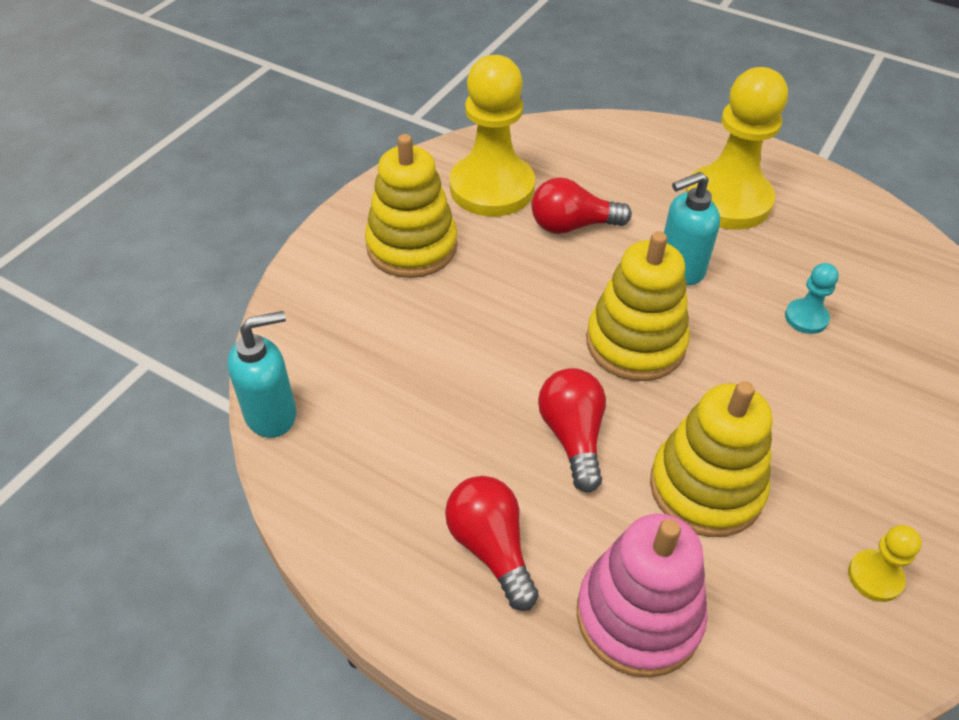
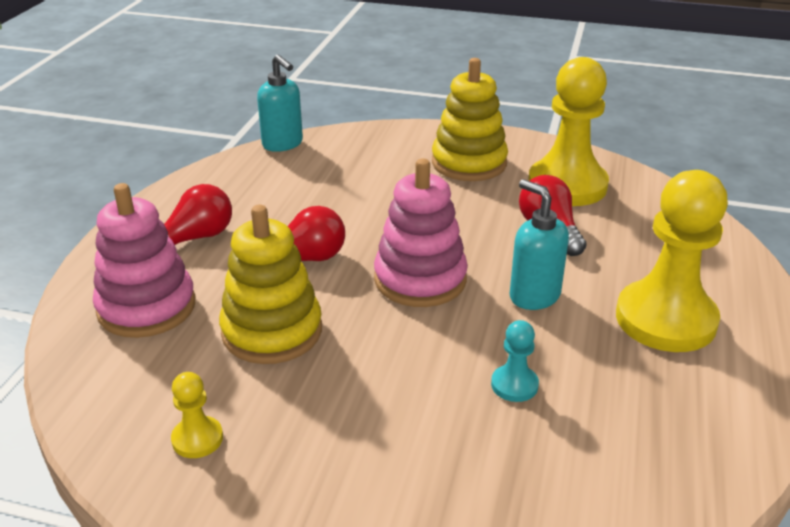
camera: 75 degrees right, 15 degrees down
(635, 343) = (420, 279): yellow stacking toy -> pink stacking toy

